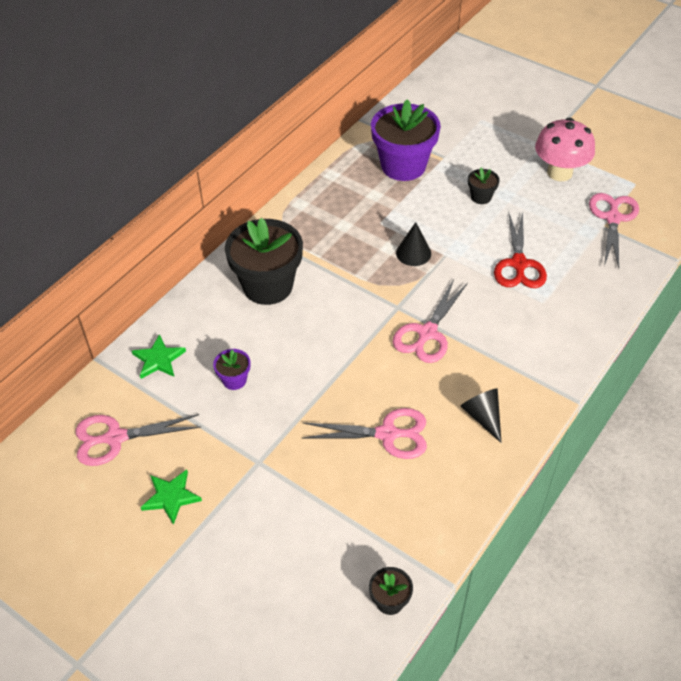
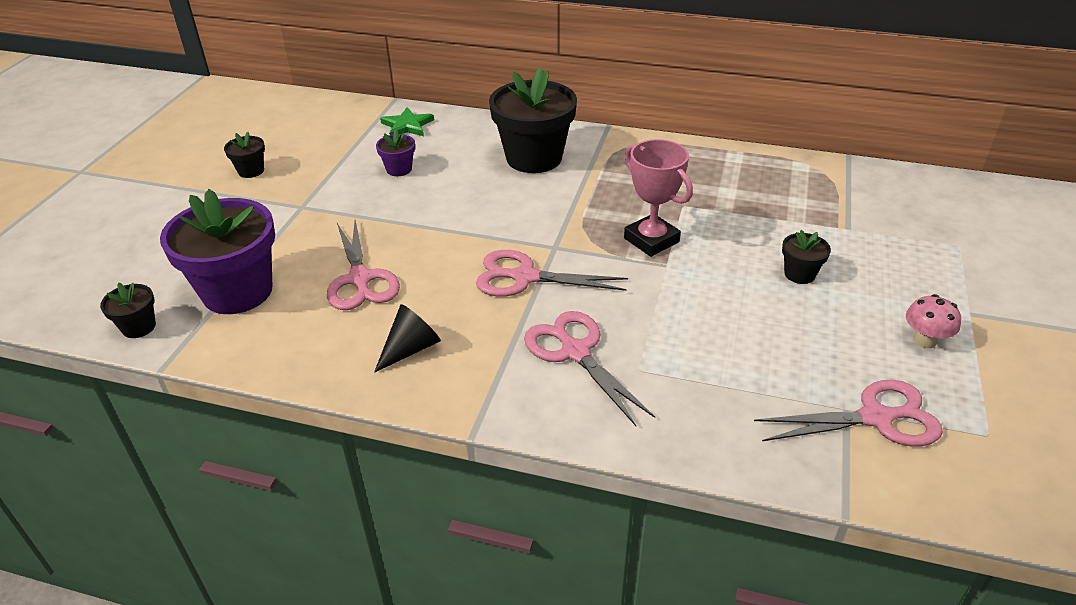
camera: 70 degrees right, 10 degrees down
(116, 438) = (310, 129): pink scissors -> pink scissors (575, 352)
(171, 497) = (251, 171): green star -> black flower pot
(403, 166) = (798, 201): purple flower pot -> purple flower pot (237, 291)
(413, 253) = (651, 240): black cone -> pink trophy
(519, 264) = (697, 332): red scissors -> none
(559, 172) = (924, 340): pink mushroom -> pink mushroom, size x0.53

